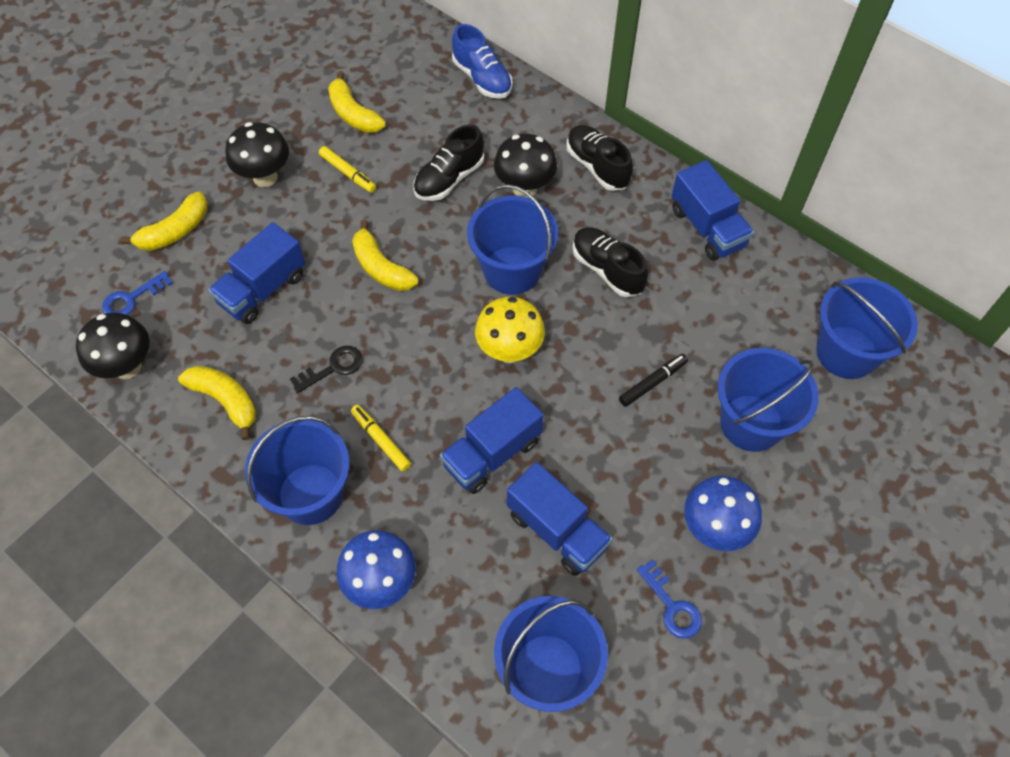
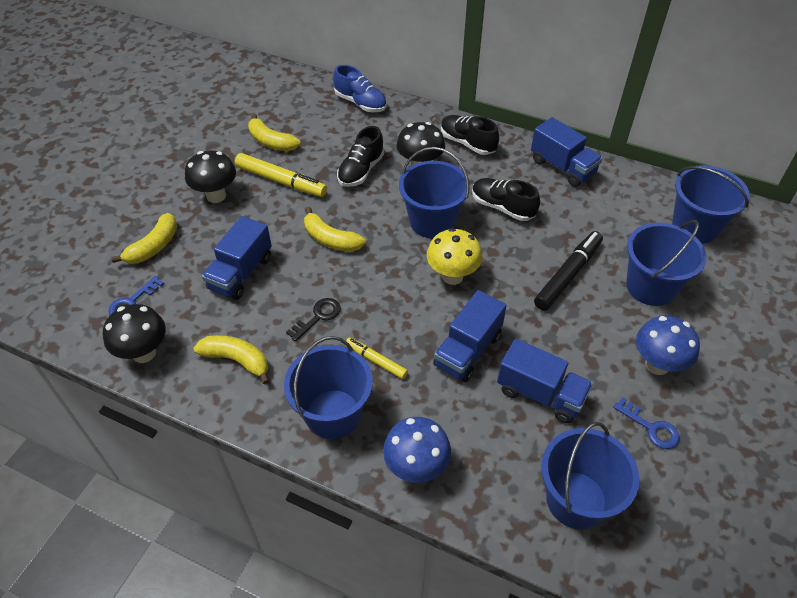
camera: 15 degrees left, 10 degrees down
(348, 173) = (281, 181): yellow marker -> yellow marker, size x1.74
(652, 382) = (568, 275): black marker -> black marker, size x1.74

